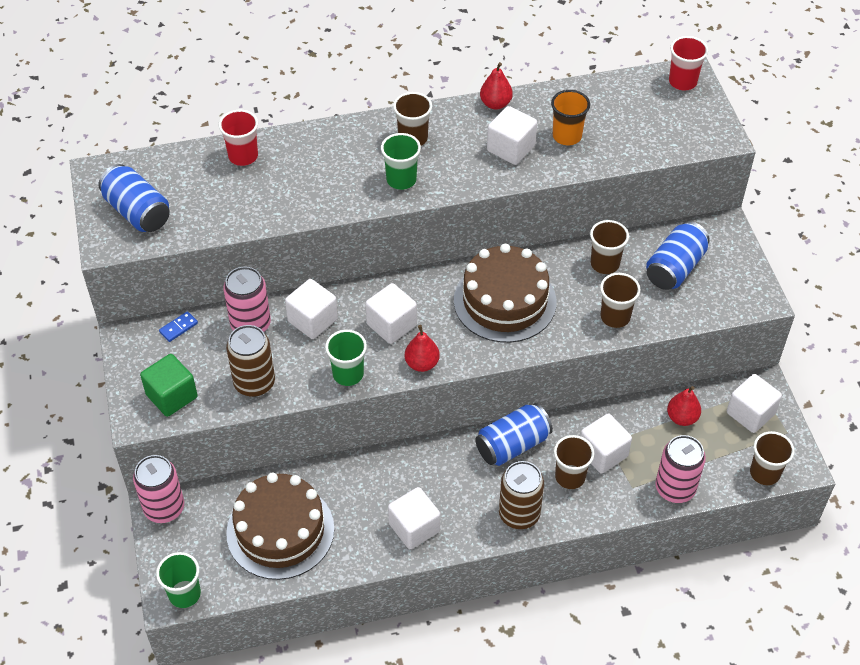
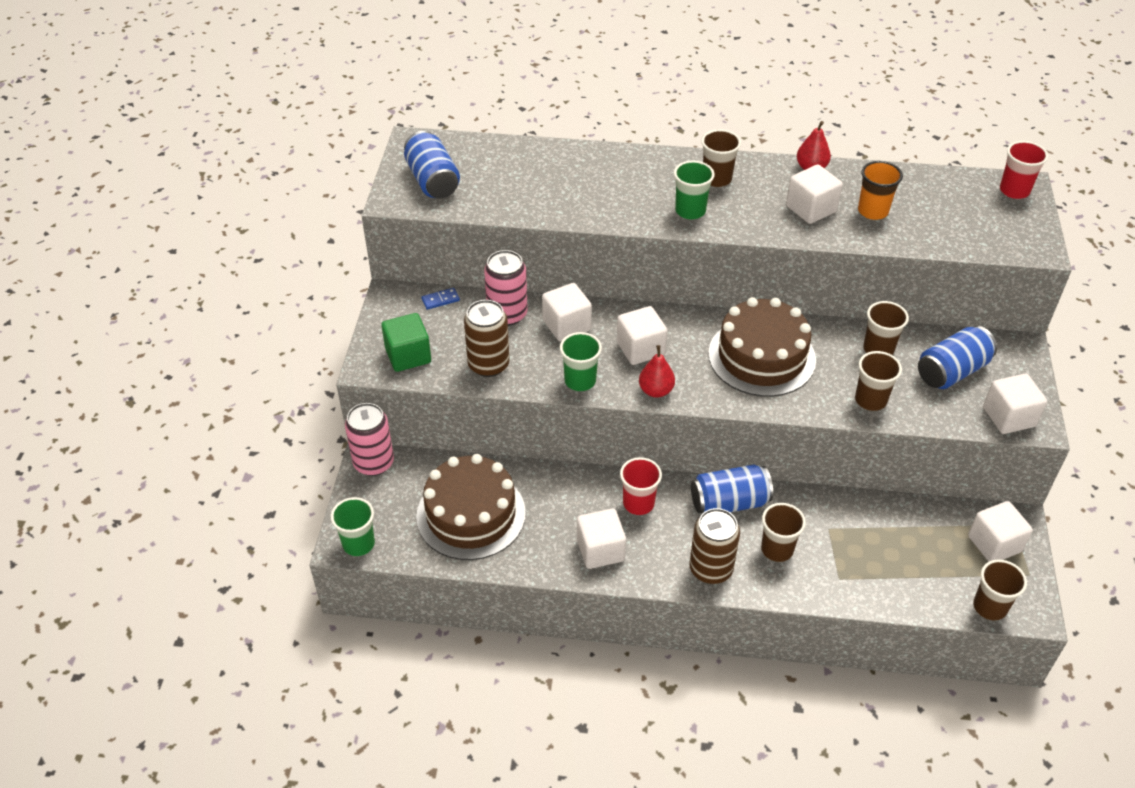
camera: 20 degrees right, 5 degrees down
(243, 156) = (549, 158): red cup -> red cup (638, 503)
(603, 453) = (820, 537): white cube -> white cube (1009, 417)
(675, 488) = (885, 593): pink can -> none
(682, 418) = (917, 527): red pear -> none

